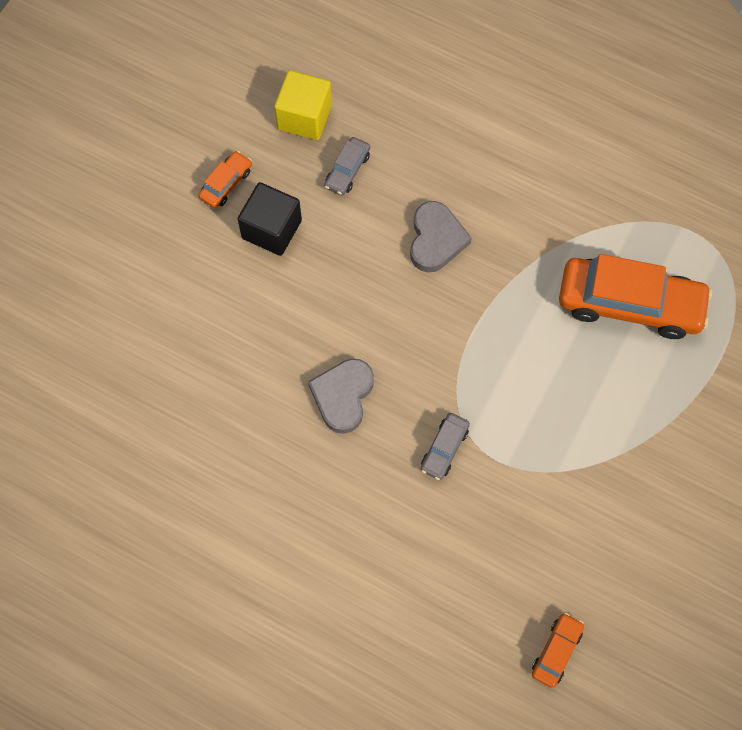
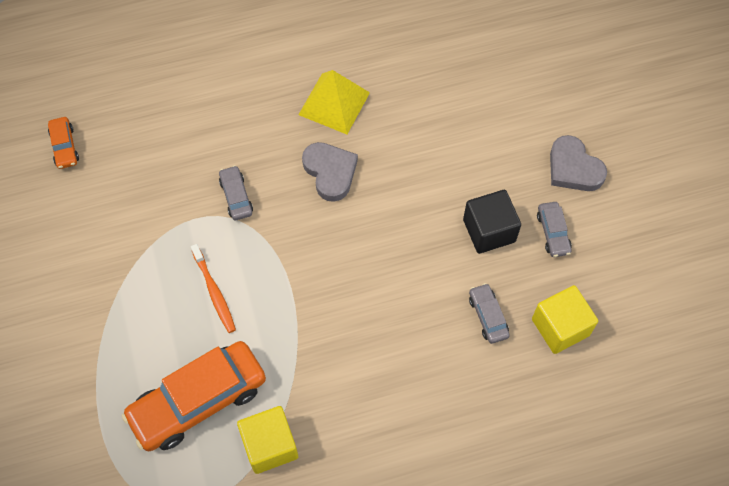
camera: 135 degrees right, 5 degrees down
(226, 184) = (553, 233): orange car -> grey car
(271, 459) = (334, 103): none -> yellow pyramid
(436, 240) = (376, 323): grey heart -> grey heart (573, 168)
(540, 380) = (214, 292): none -> orange toothbrush
(603, 225) = (270, 445): none -> yellow cube

